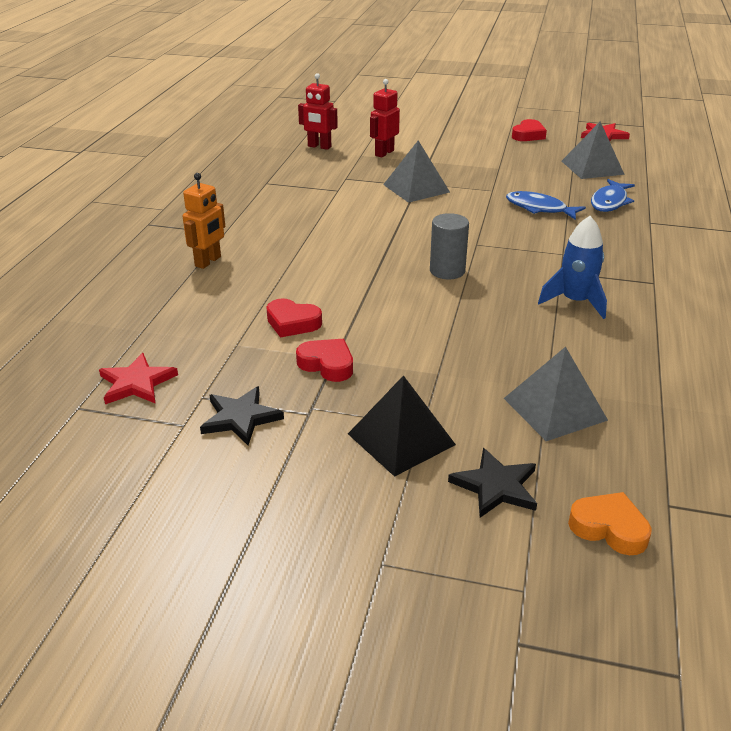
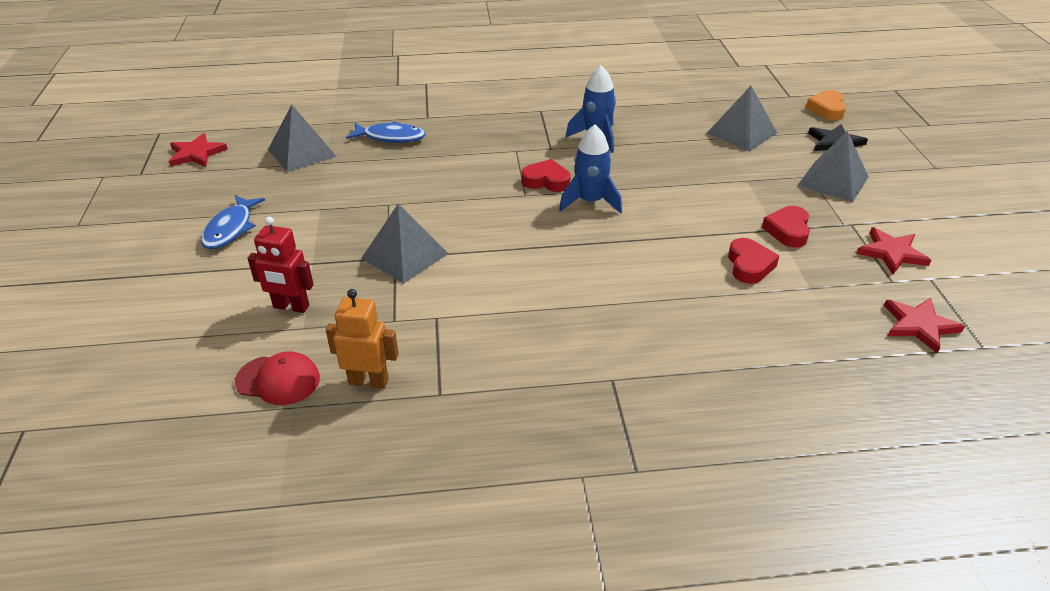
camera: 110 degrees left, 5 degrees up
(208, 261) = (689, 364): orange robot -> orange robot (369, 381)
(240, 418) = (891, 253): black star -> red star
(319, 147) = (278, 380): red robot -> red cap
(401, 439) = (833, 181): black pyramid -> grey pyramid
(447, 271) = (590, 201): grey cylinder -> blue rocket
(528, 135) = (201, 202): red heart -> red heart (546, 181)
(539, 208) = (424, 171): blue fish -> blue fish (230, 229)

